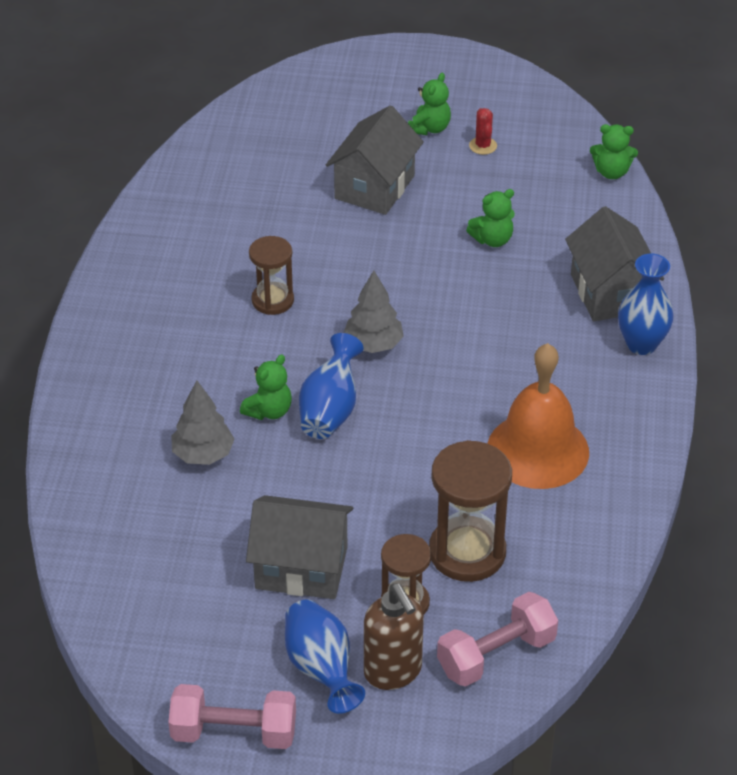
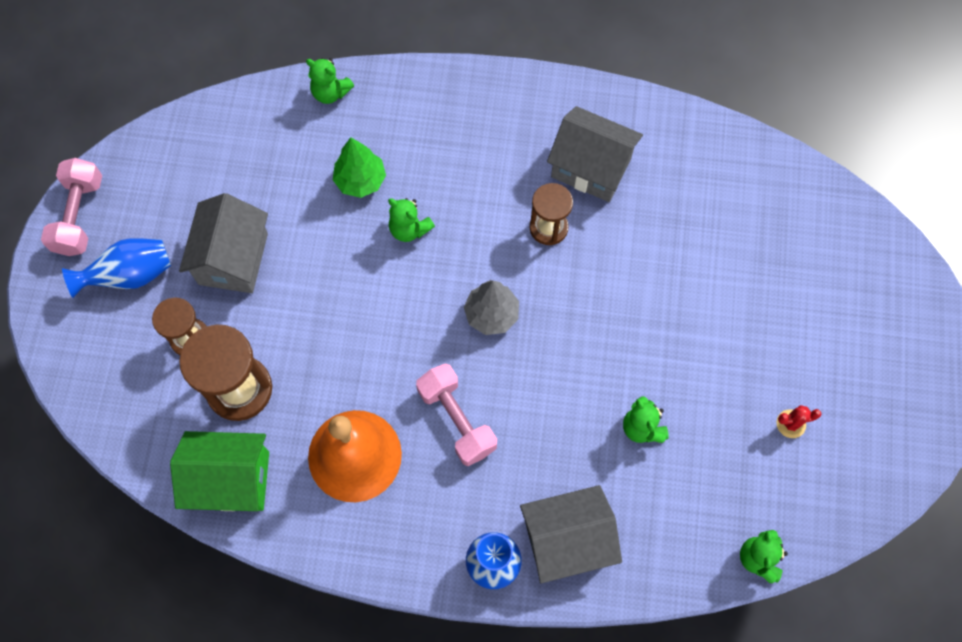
camera: 90 degrees right, 25 degrees up
(203, 454) = (360, 180): grey tree -> green tree
(330, 410) = (409, 278): blue vase -> none
(374, 187) = (715, 316): grey house -> grey house (591, 168)
(393, 671) = (122, 328): brown soap dispenser -> none
(429, 128) = (815, 370): green teddy bear -> green teddy bear (330, 92)
(496, 655) = (129, 408): pink dumbbell -> pink dumbbell (457, 420)
(574, 553) = (231, 479): none -> green house

